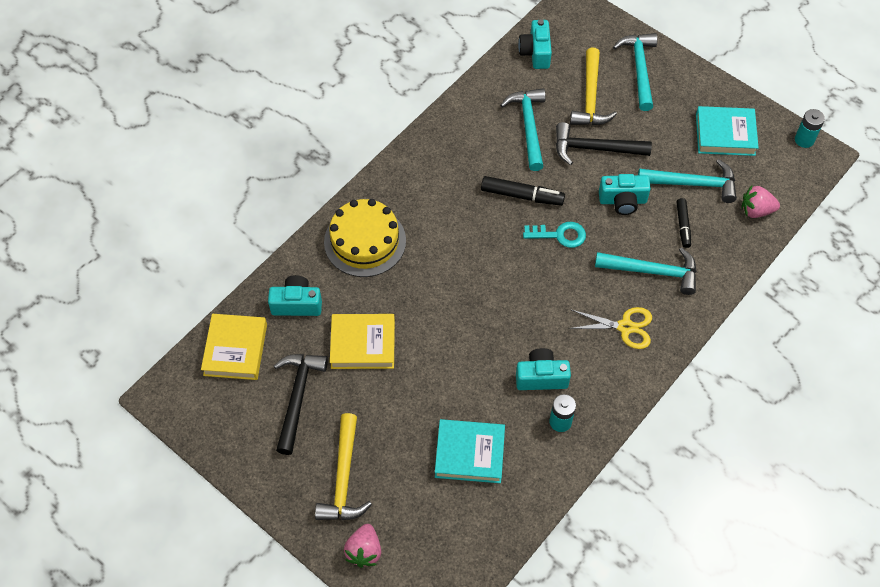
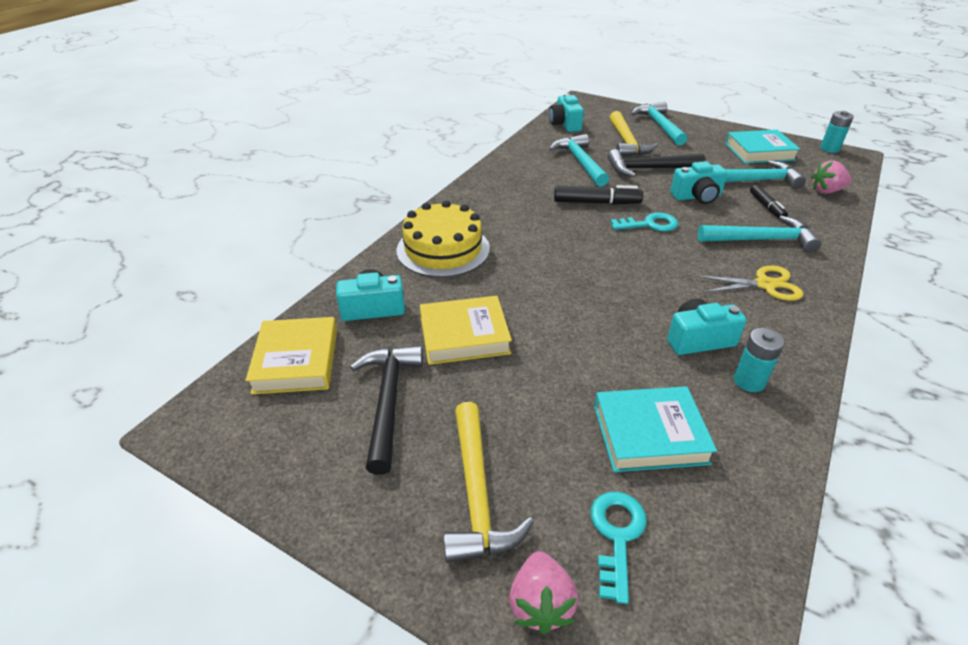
camera: 10 degrees left, 20 degrees down
(421, 519) = (617, 535): none -> turquoise key

